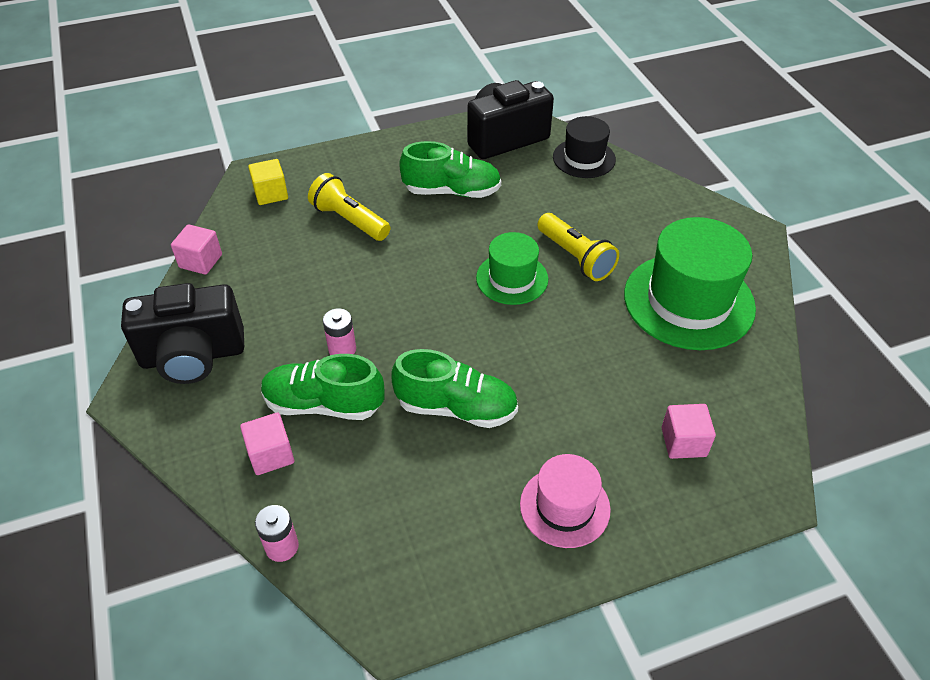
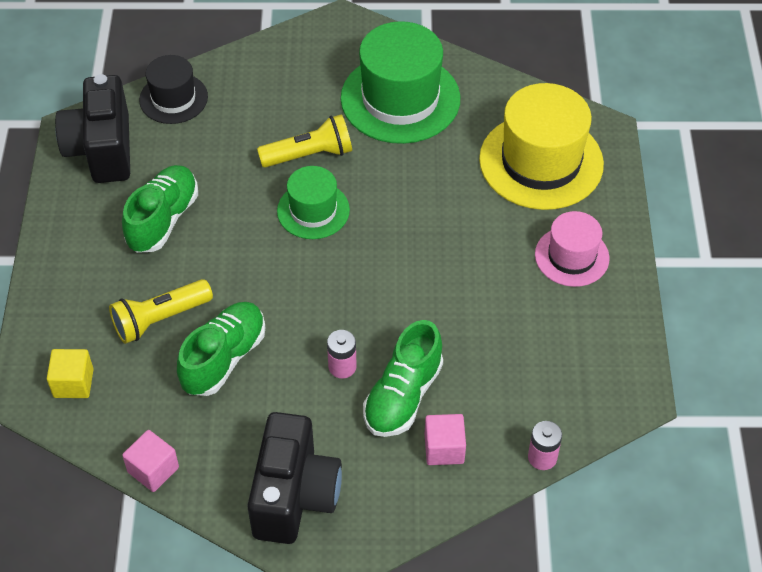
camera: 70 degrees left, 5 degrees up
(456, 408) = (448, 297): green shoe -> green shoe (224, 358)
(683, 442) = (541, 161): pink cube -> yellow hat

